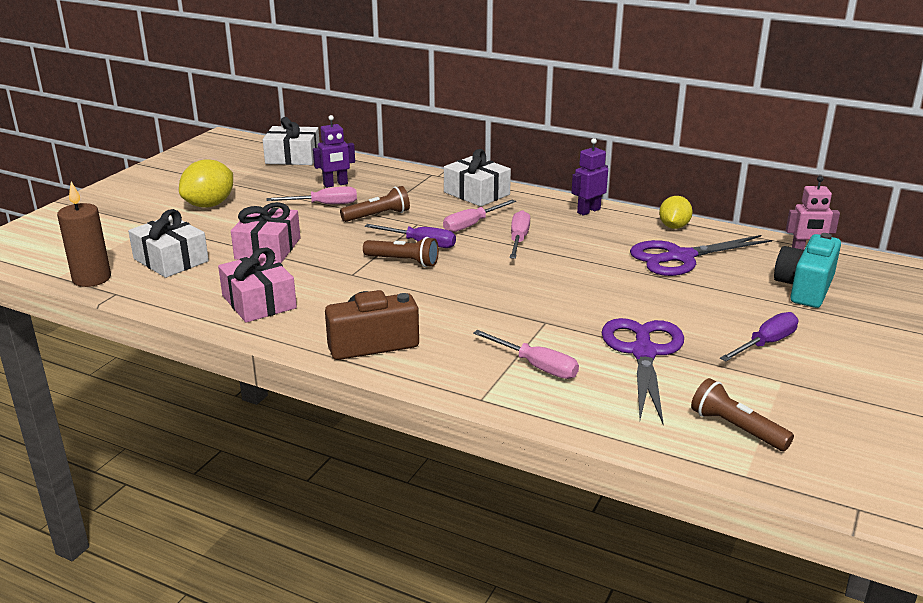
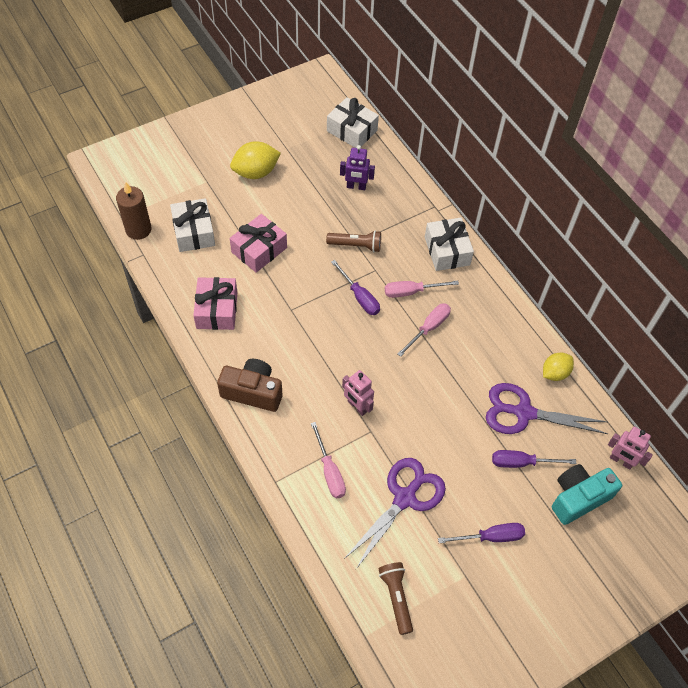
camera: 30 degrees right, 30 degrees up
(324, 204) = (330, 211): pink screwdriver -> none
(403, 261) = (333, 312): brown flashlight -> none
(508, 311) = (357, 406): none -> pink robot
(588, 211) = (509, 318): purple robot -> none
(723, 286) = (521, 462): none -> purple screwdriver

